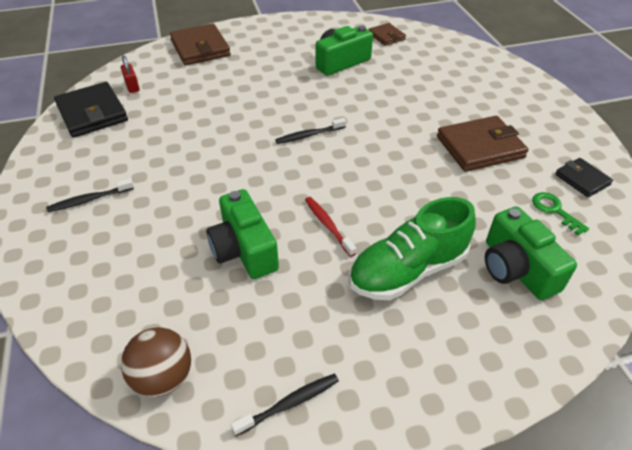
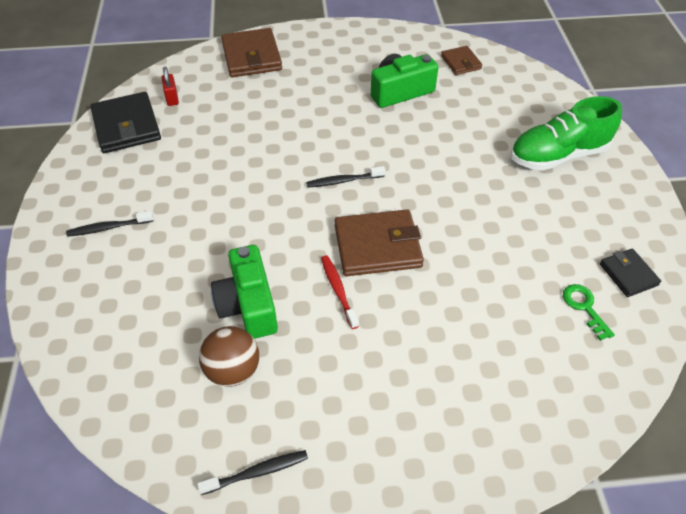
camera: 10 degrees right, 5 degrees up
(163, 377) = (147, 426): brown ball -> brown ball (233, 370)
(408, 270) = (407, 353): green shoe -> green shoe (558, 155)
(480, 147) = (526, 219): brown wallet -> brown wallet (377, 246)
(516, 269) = (521, 368): green camera -> none

